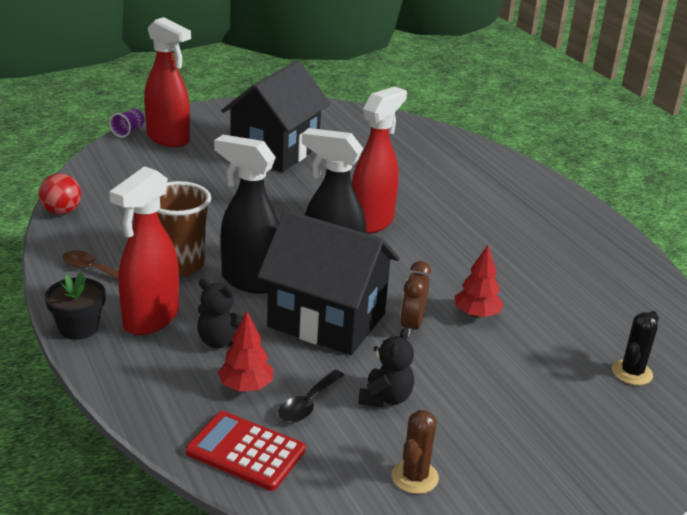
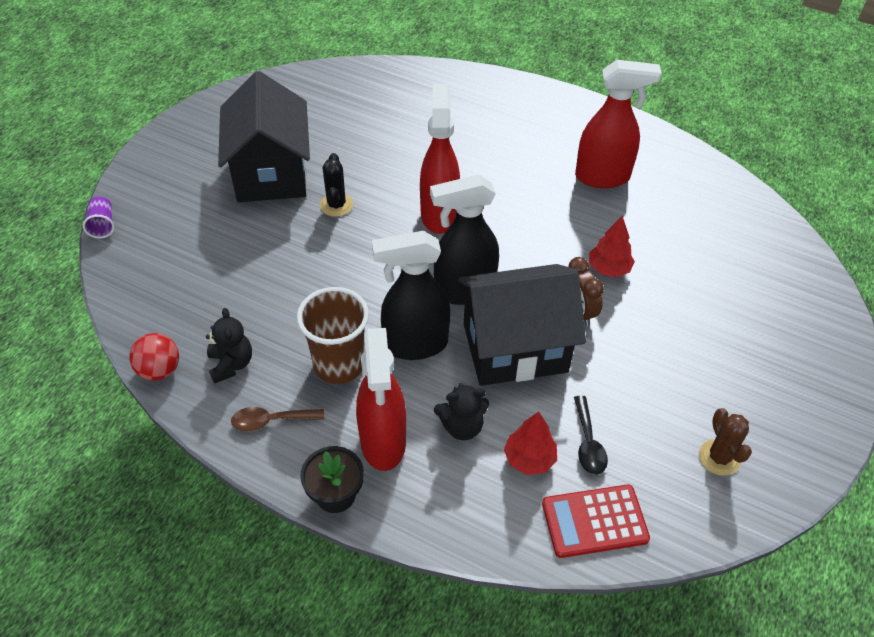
camera: 35 degrees left, 20 degrees up
(168, 139) = (154, 213): red spray bottle -> red spray bottle (603, 177)
(385, 398) = (631, 398): black teddy bear -> black teddy bear (231, 364)
(631, 372) = (751, 260): black cactus -> black cactus (336, 205)

